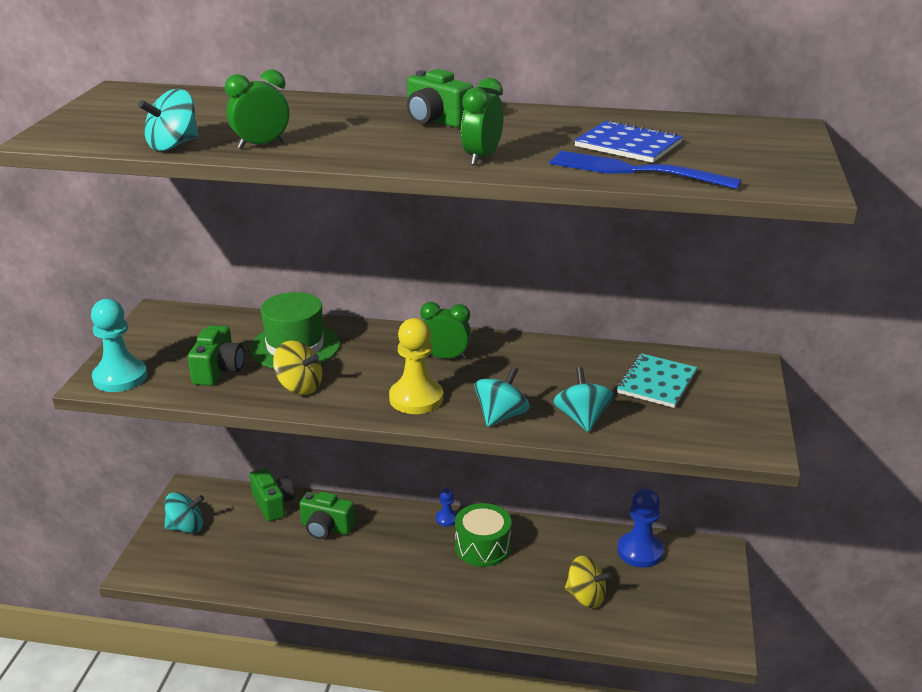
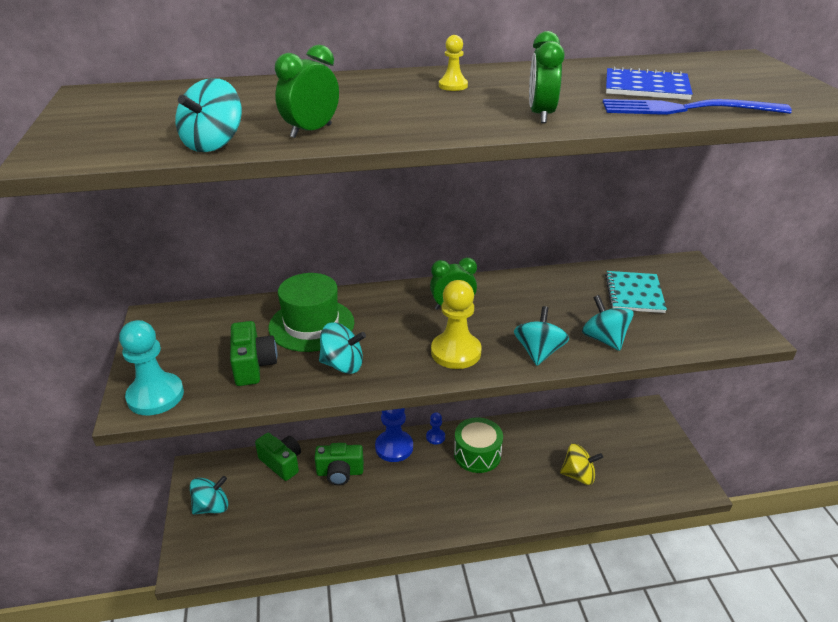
camera: 20 degrees left, 5 degrees up
(299, 387) = (343, 365): yellow spinning top -> turquoise spinning top
(436, 120) = (453, 86): green camera -> yellow pawn
(640, 551) = (595, 425): blue pawn -> blue pawn (394, 447)

